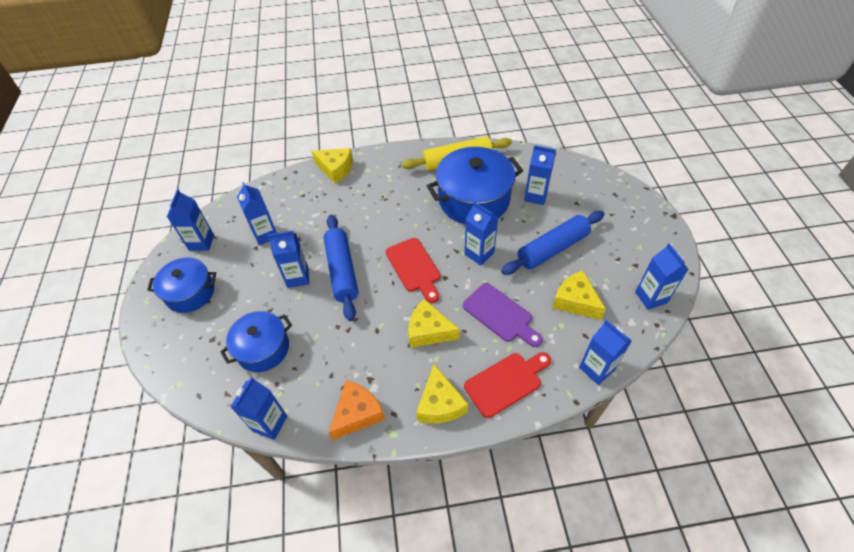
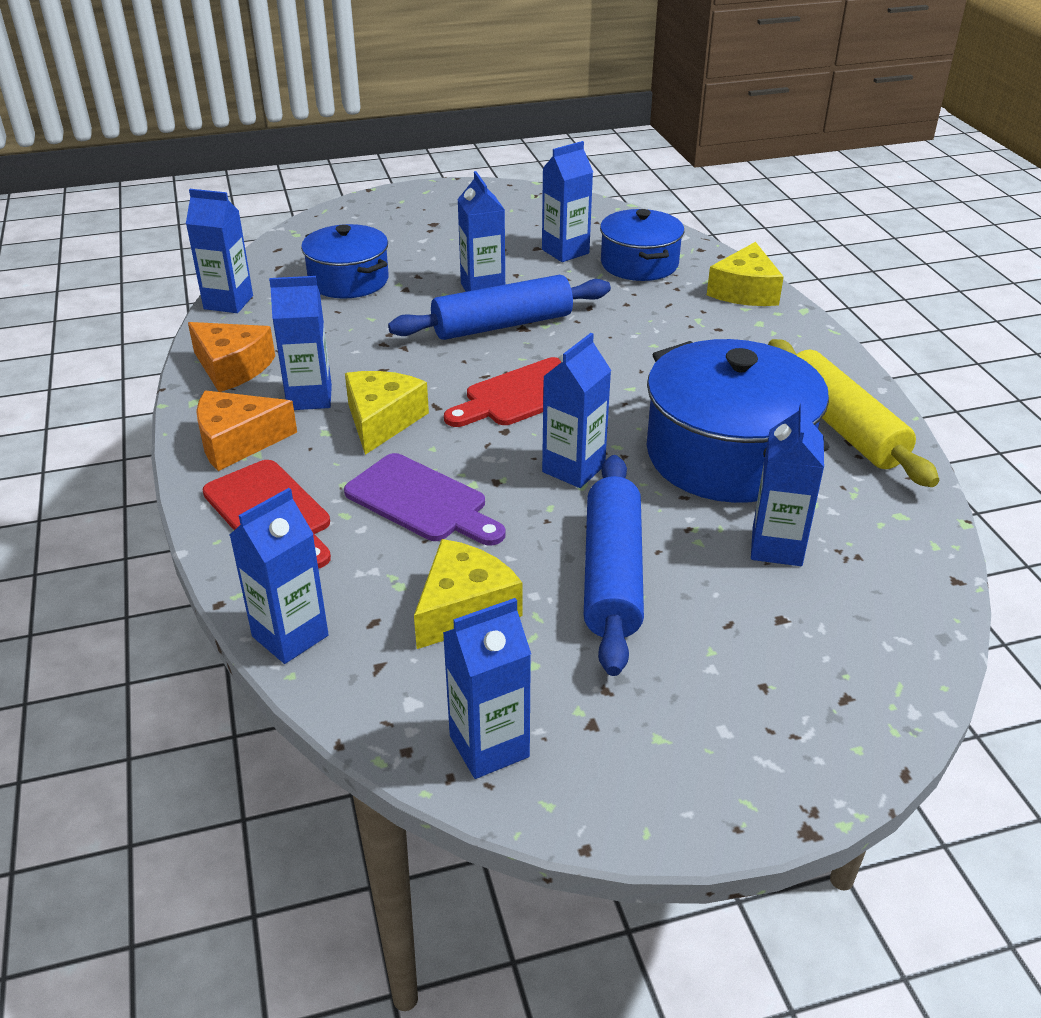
camera: 80 degrees right, 15 degrees down
(190, 293) = (443, 216): blue pot -> blue pot (639, 264)
(201, 242) = (537, 208): blue carton -> blue carton (309, 397)
(440, 404) = (238, 442): yellow cheese -> orange cheese
(500, 314) = (421, 501): purple cutting board -> purple cutting board turned 90 degrees counterclockwise
(552, 249) = (612, 574): blue rolling pin -> blue rolling pin turned 45 degrees clockwise

